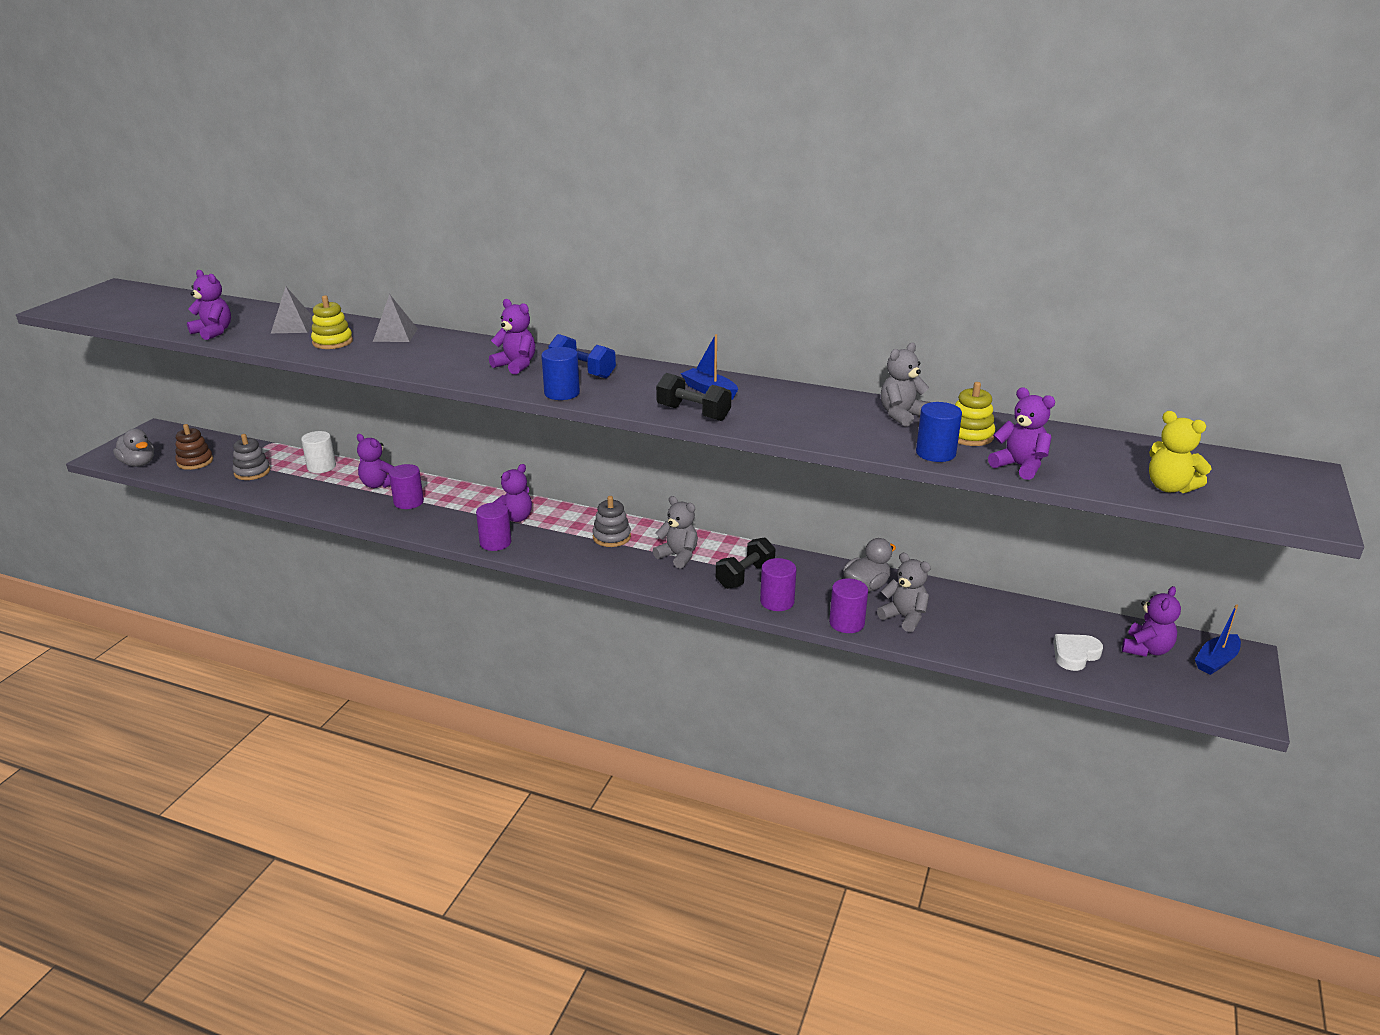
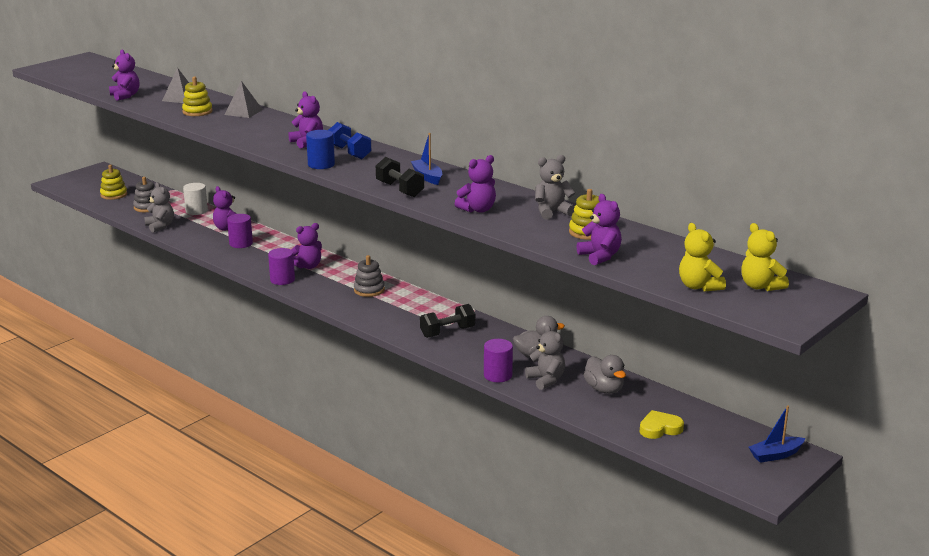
camera: 20 degrees right, 5 degrees down
(139, 463) = (76, 190): grey duck -> grey duck (604, 389)
(195, 462) = (114, 195): brown stacking toy -> yellow stacking toy
(678, 556) = (408, 310): grey teddy bear -> grey teddy bear (160, 226)
(777, 601) = (457, 352): purple cylinder -> none
(935, 453) = (547, 239): blue cylinder -> none
(1075, 654) = (660, 428): white heart -> yellow heart
(1146, 649) = (723, 436): purple teddy bear -> purple teddy bear (478, 209)
(1229, 475) = (760, 286): none -> yellow teddy bear

